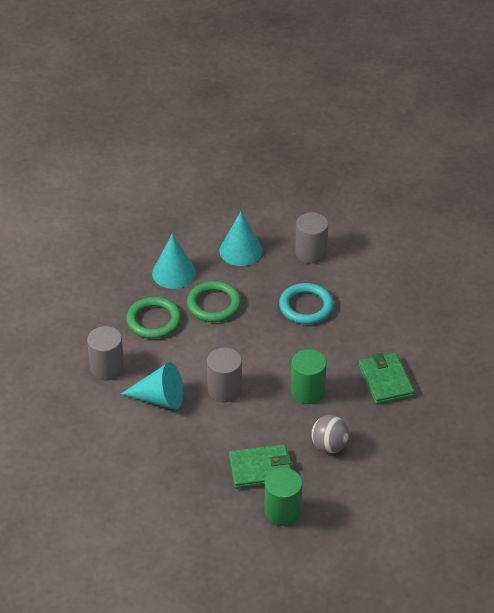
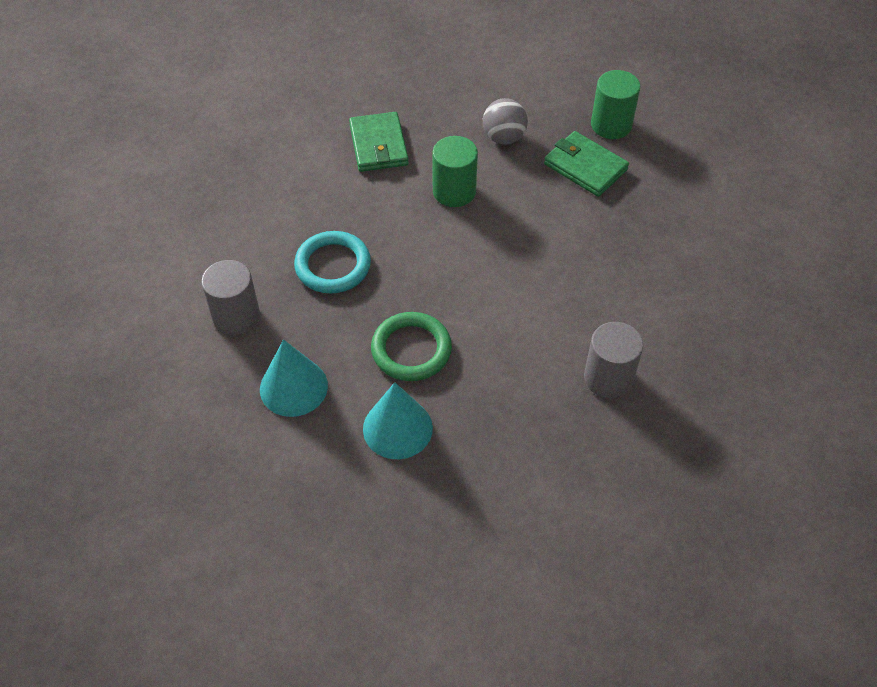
camera: 130 degrees left, 10 degrees up
(153, 321) = (494, 388): green ring -> none
(160, 398) = (594, 299): turquoise cone -> none
(224, 390) = (523, 255): grey cylinder -> none
(385, 381) = (378, 145): green wallet -> green wallet turned 45 degrees counterclockwise

